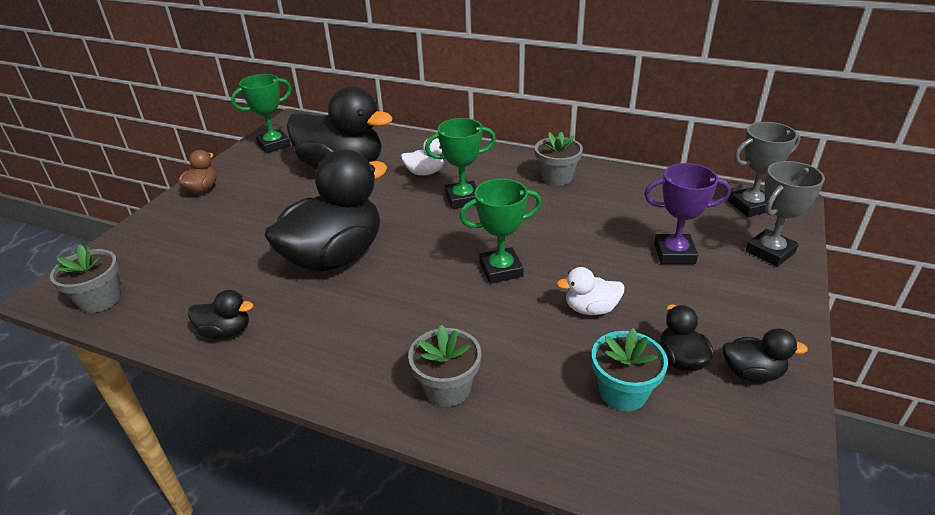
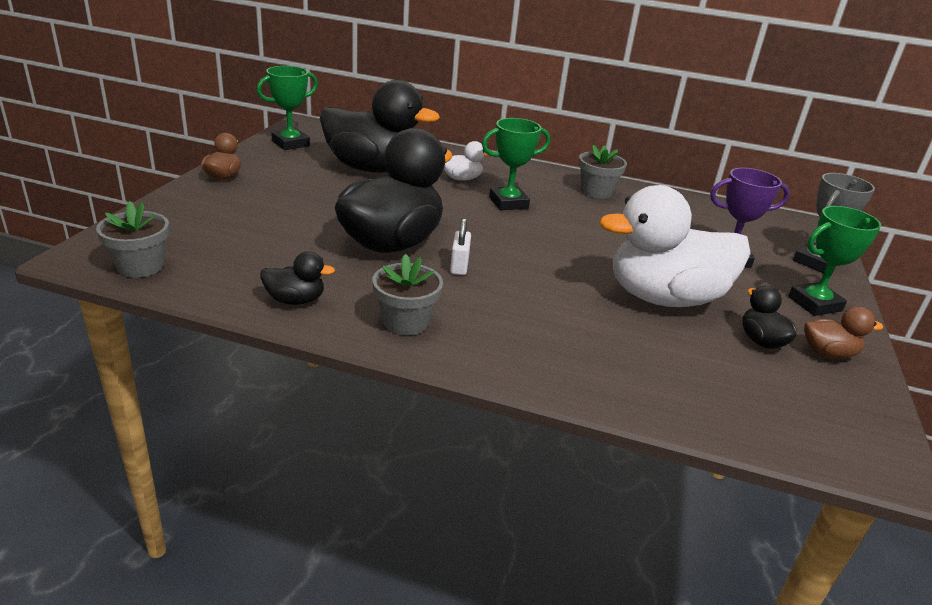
camera: 10 degrees left, 5 degrees down
(392, 280) = (459, 266): none -> white padlock
(447, 388) = (545, 355): grey flower pot -> grey flower pot (405, 322)
(501, 269) = (566, 263): green trophy -> green trophy (814, 304)
(590, 309) = (664, 298): white duck -> white duck, size x2.34
(623, 392) = (716, 364): turquoise flower pot -> none
(750, 206) = (786, 226): grey trophy -> none
(752, 373) = (828, 353): black duck -> brown duck

